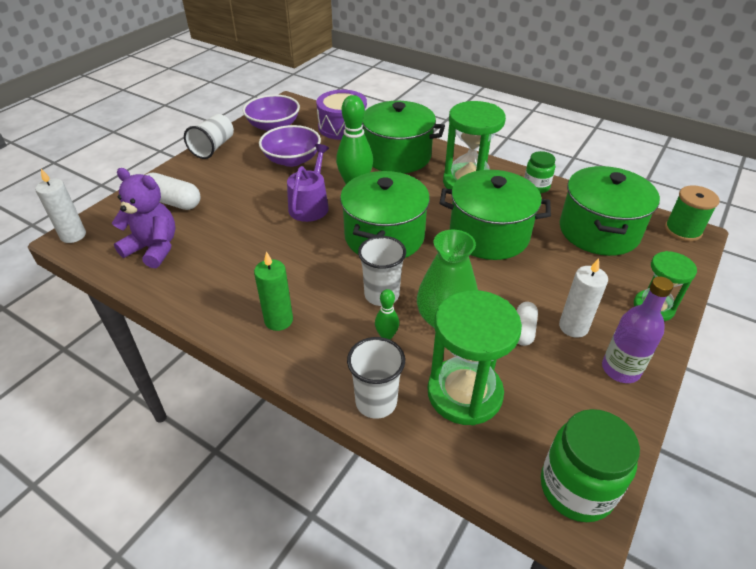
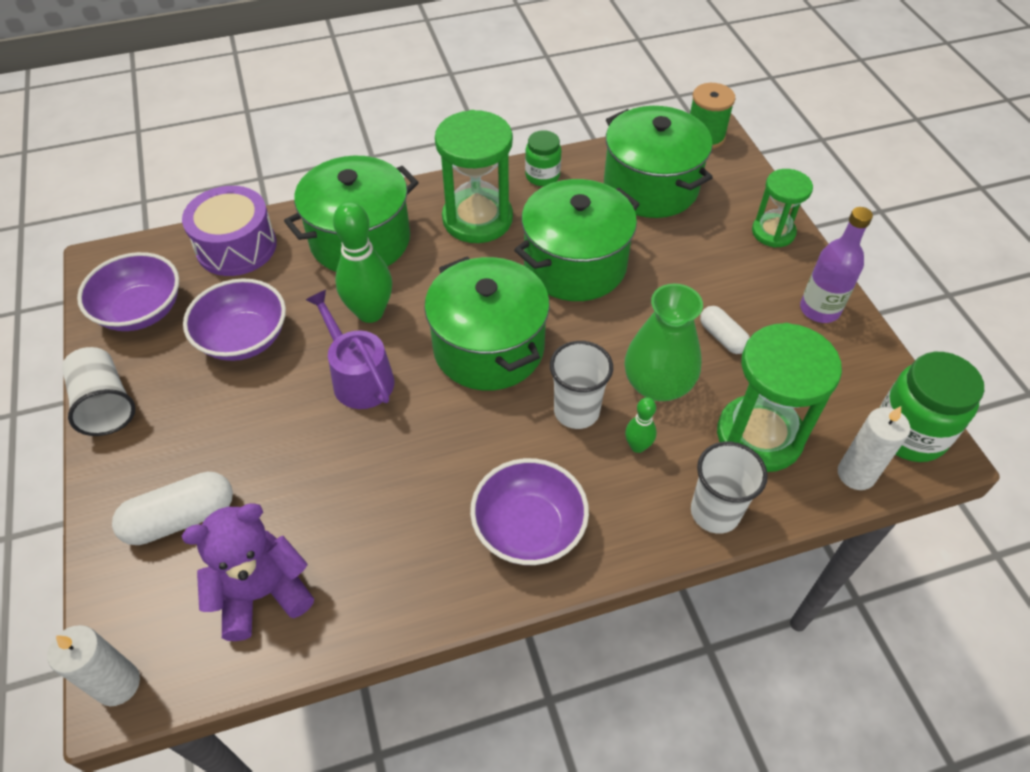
camera: 50 degrees left, 10 degrees up
(278, 320) = (529, 528): green candle -> purple bowl
(573, 327) = (749, 301): white candle -> white candle (856, 474)

